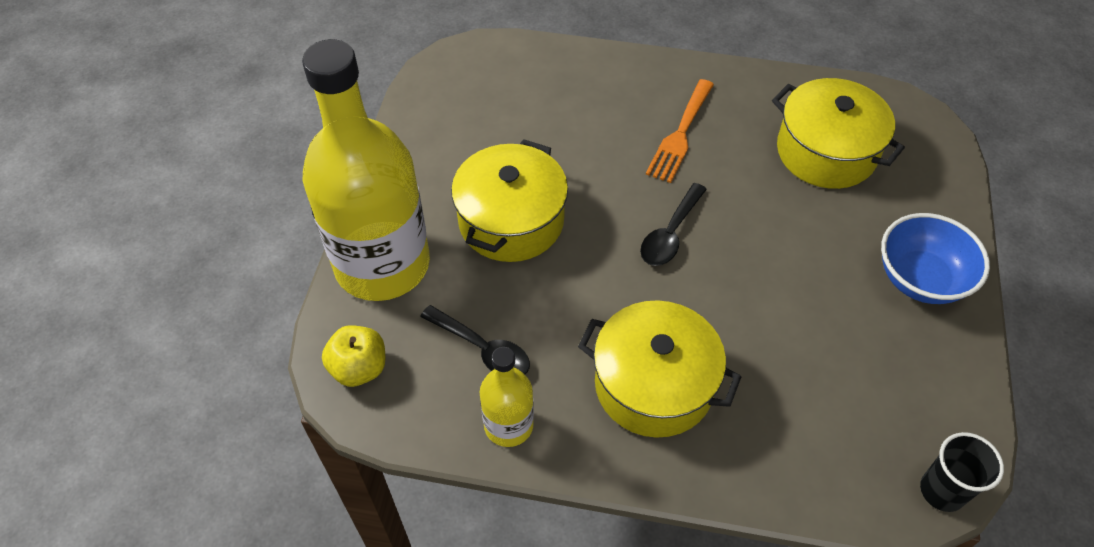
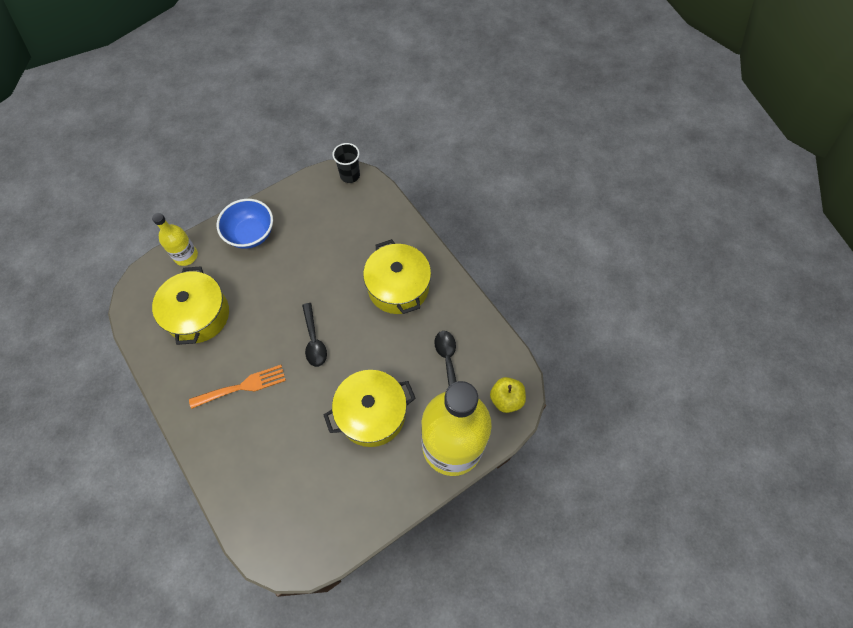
camera: 135 degrees left, 10 degrees up
(508, 425) = (468, 321): yellow bottle -> yellow bottle (186, 256)
(670, 234) = (314, 340): black spoon -> black spoon turned 90 degrees clockwise

